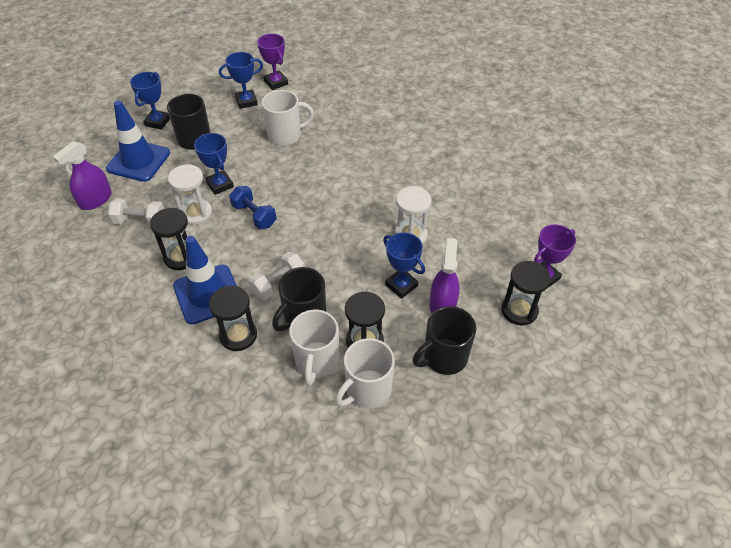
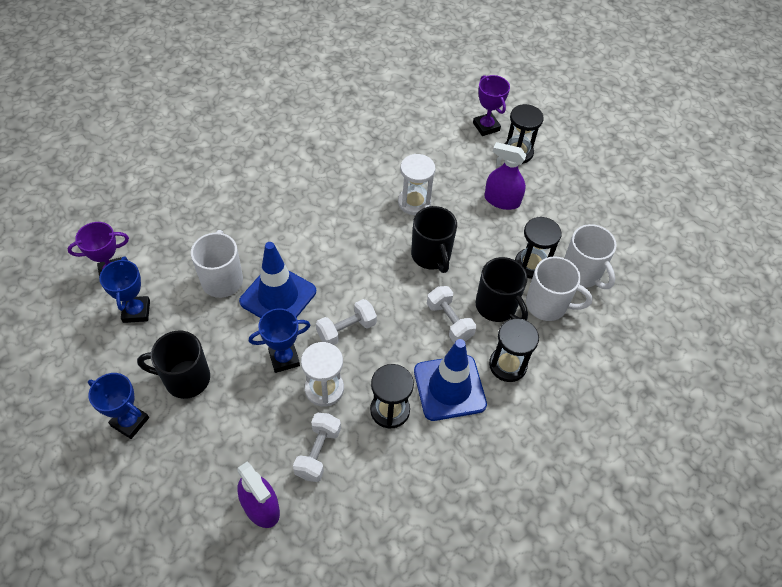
camera: 80 degrees left, 5 degrees up
(138, 161) = (203, 450): blue traffic cone -> blue traffic cone (278, 296)
(254, 215) = (346, 330): blue dumbbell -> white dumbbell
(401, 285) = (473, 224): blue trophy -> none
(444, 357) = (556, 213): black mug -> black mug (431, 256)

